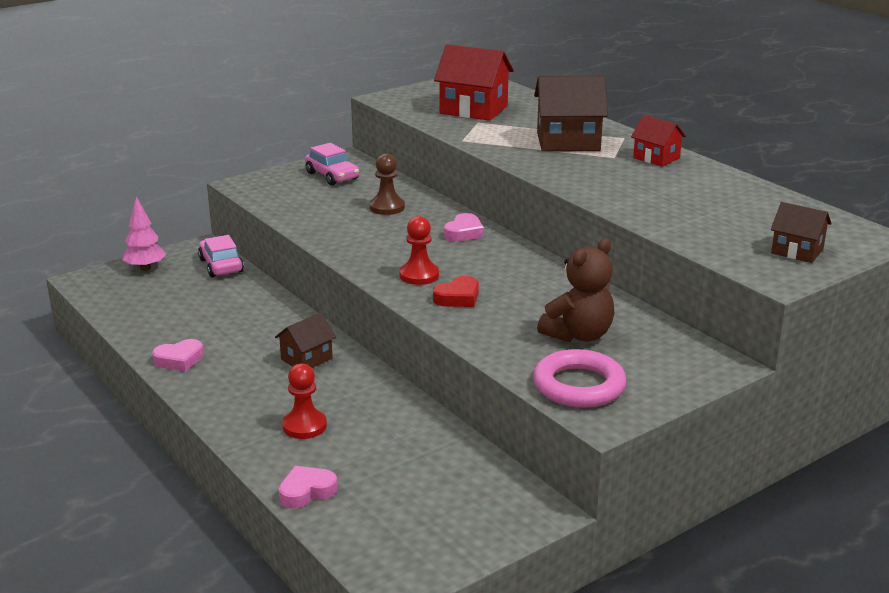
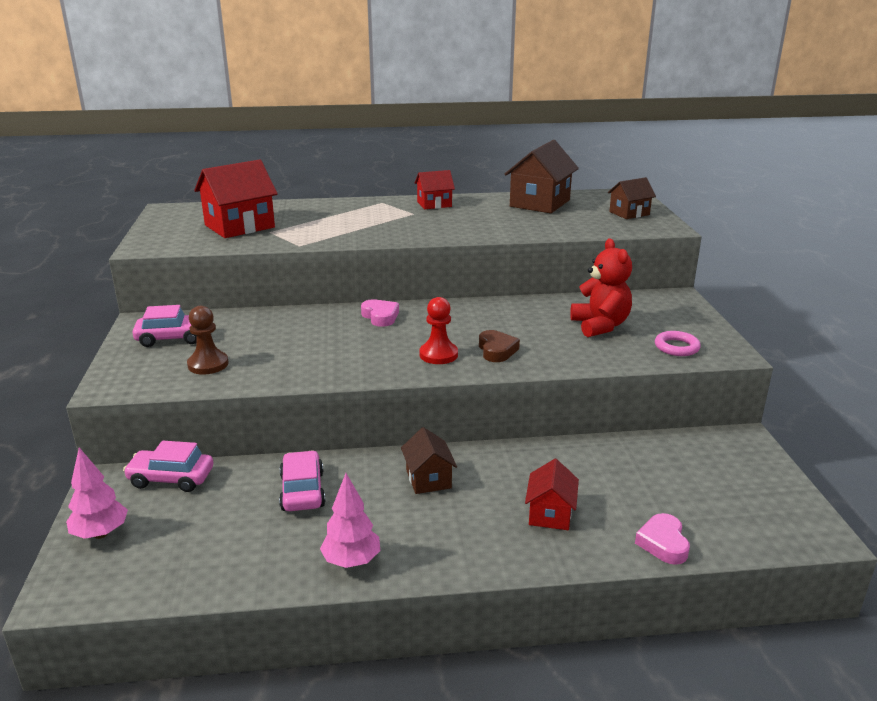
camera: 60 degrees left, 0 degrees up
(179, 360) = (351, 561): pink heart -> pink tree
(246, 315) = (302, 491): none -> pink car
(304, 426) = (550, 514): red pawn -> red house
(387, 207) = (284, 332): brown pawn -> brown pawn (208, 364)
(458, 297) = (496, 350): red heart -> brown heart
(568, 142) = (363, 217): brown house -> brown house (540, 203)
(578, 335) = (600, 326): brown teddy bear -> red teddy bear
(579, 386) = (676, 347): pink ring -> pink ring, size x0.59

